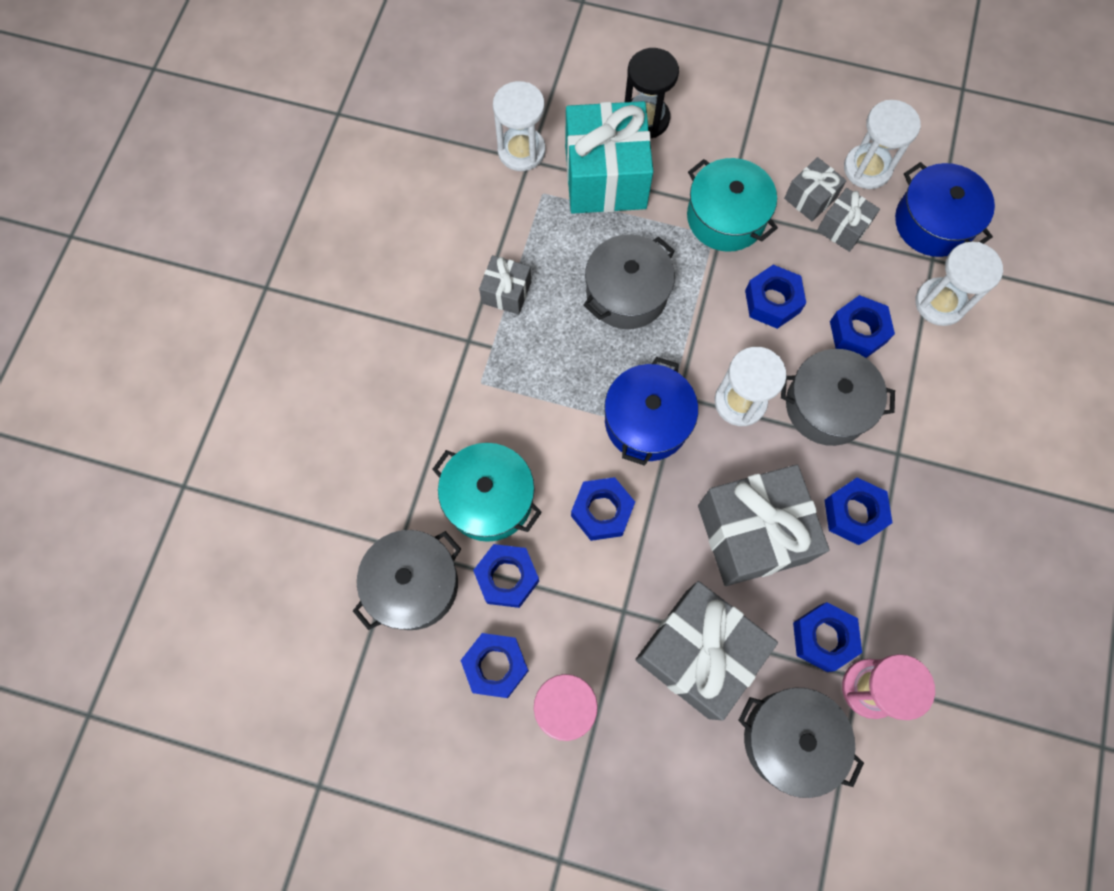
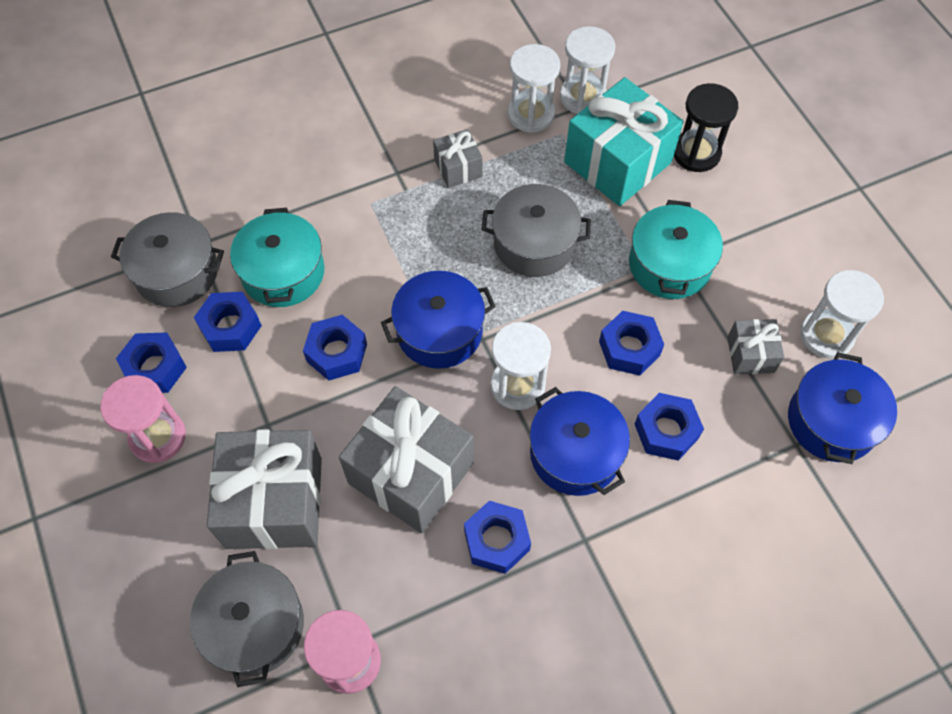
camera: 50 degrees right, 10 degrees down
(810, 198) = (752, 312): grey gift -> none
(823, 638) = (364, 591): blue nut -> none
(827, 406) = (575, 453): grey pot -> blue pot
(940, 303) = (760, 478): white hourglass -> white hourglass (531, 114)

